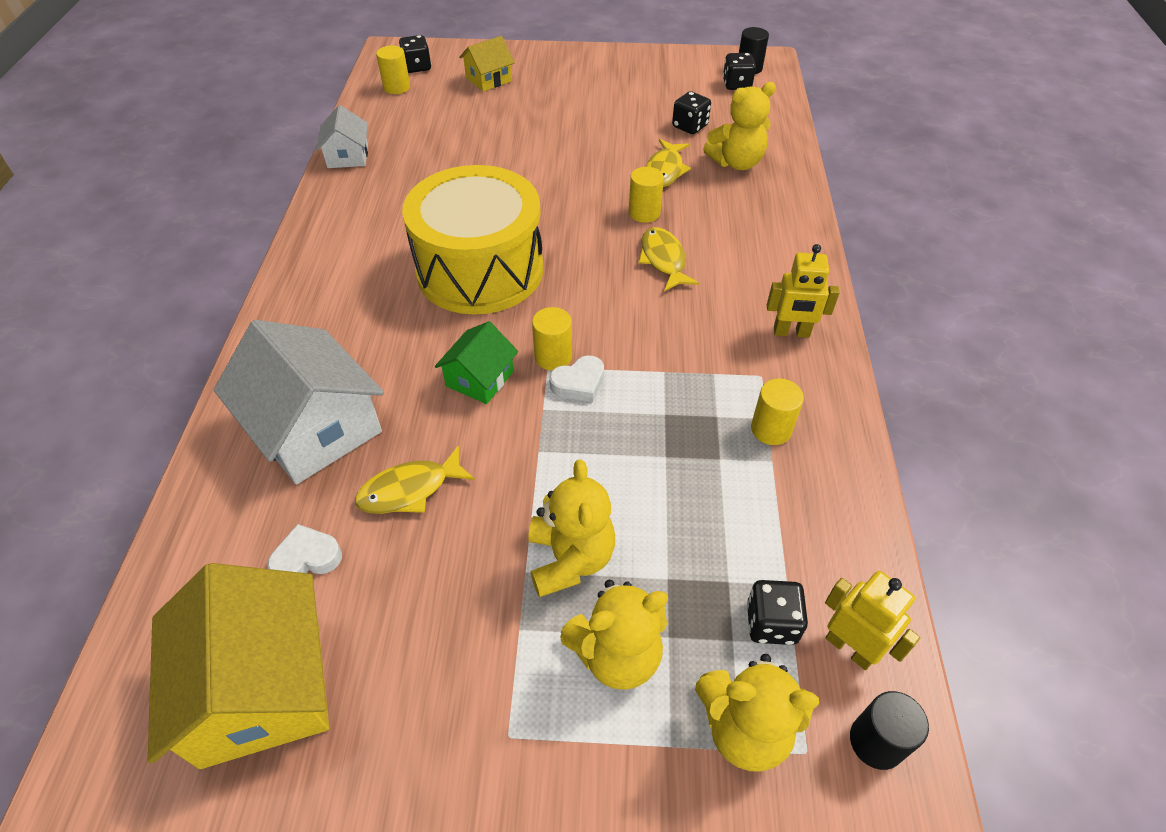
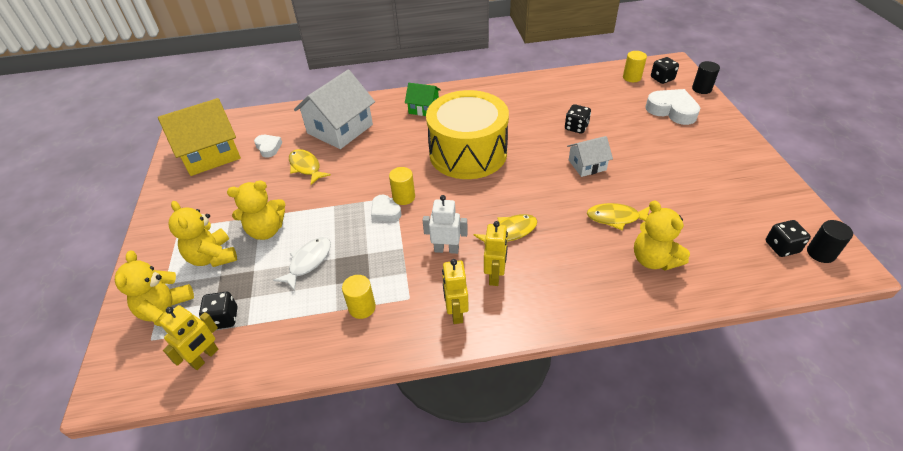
camera: 80 degrees right, 5 degrees down
(348, 156) = (548, 80): white house -> white house (587, 165)
(479, 378) = (381, 173): green house -> green house (423, 108)
(488, 79) = (672, 110): yellow house -> white heart
(644, 213) = (557, 214): yellow cylinder -> none
(666, 494) = (308, 262): none -> white fish
(679, 325) = (446, 249): none -> white robot
(689, 126) = (688, 224): black dice -> black dice (576, 127)
(736, 287) = (495, 276): none -> yellow robot
(876, 741) = (150, 371): black cylinder -> black cylinder (701, 89)

